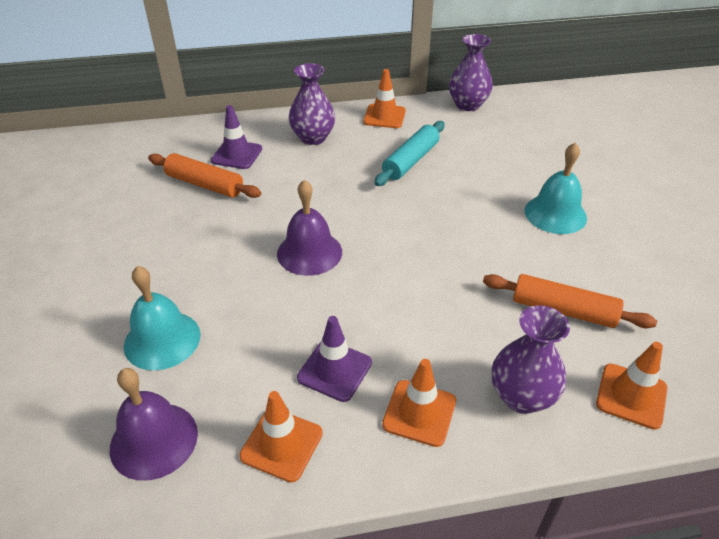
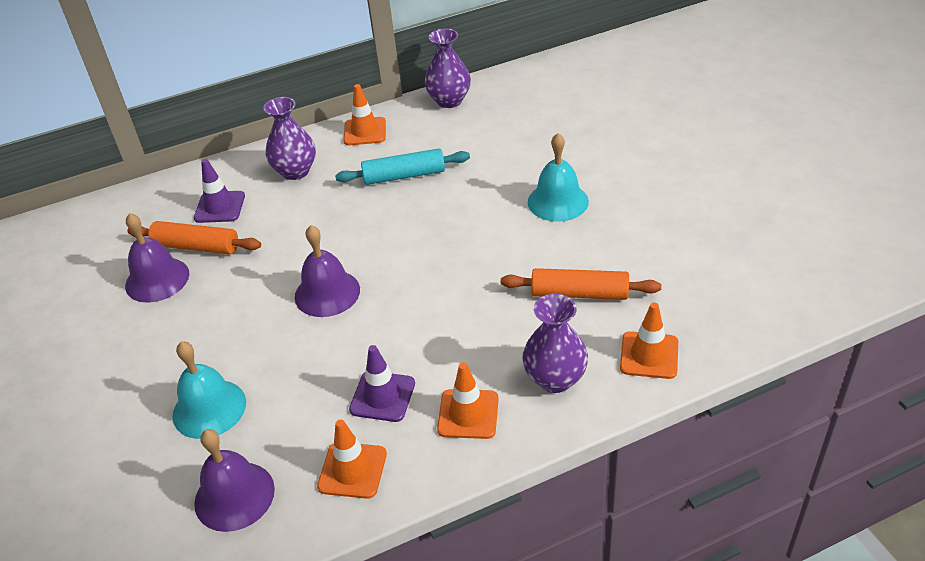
camera: 10 degrees left, 0 degrees up
(160, 206) = (157, 279): none -> purple bell
(410, 161) = (404, 176): turquoise rolling pin -> turquoise rolling pin turned 60 degrees clockwise

